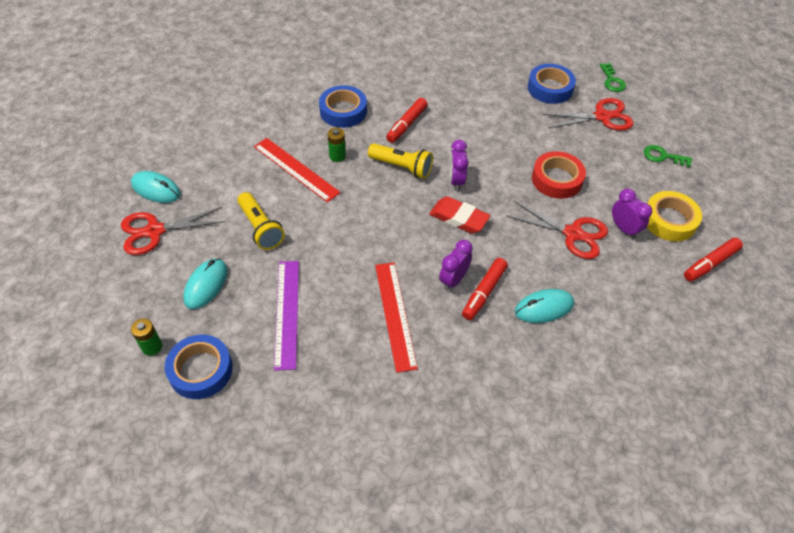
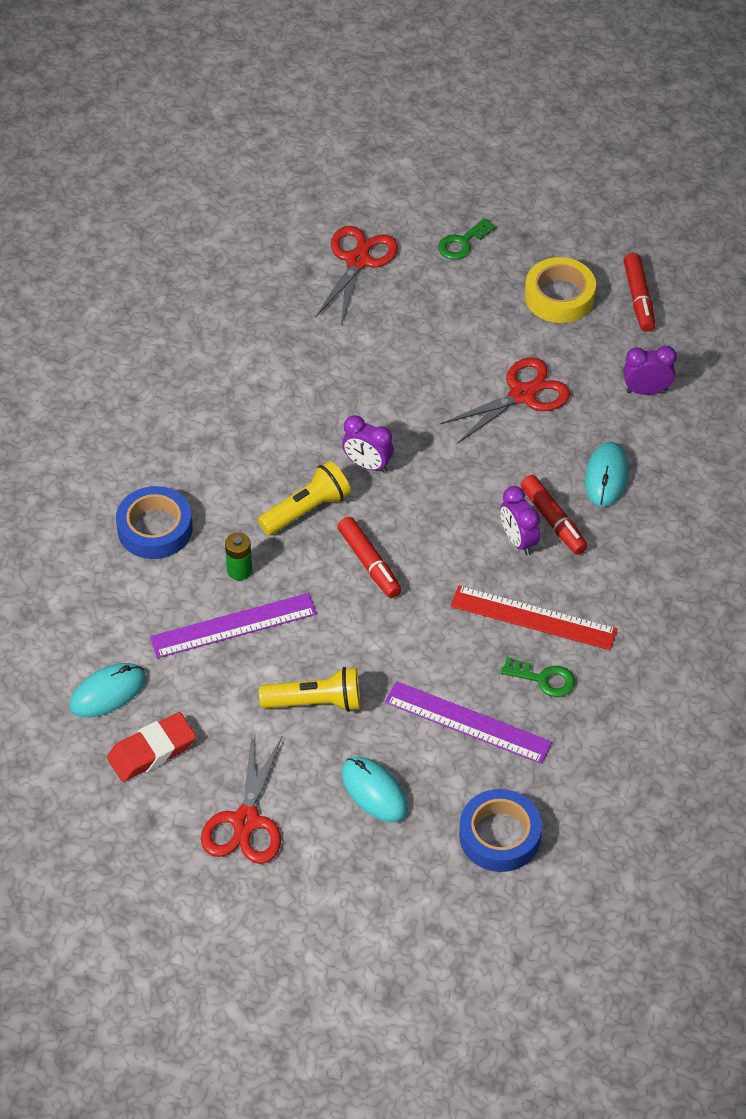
camera: 60 degrees left, 0 degrees up
(152, 347) = (437, 876): green battery -> none
(156, 189) = (166, 798): turquoise mouse -> turquoise mouse (108, 692)
(295, 169) = (233, 626): red ruler -> purple ruler
(406, 125) = (231, 470): red marker -> red marker (369, 563)
(459, 218) = (430, 491): red eraser -> red eraser (152, 751)
(550, 88) = (269, 284): blue tape -> none
(557, 179) = (431, 364): red tape -> none
(612, 81) = (300, 213): green key -> green key (543, 679)
(624, 229) = (545, 344): purple clock -> purple clock (646, 390)

